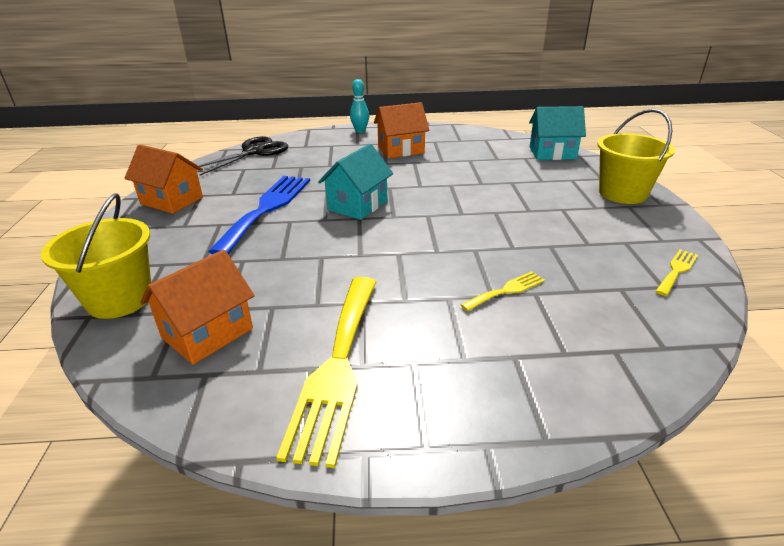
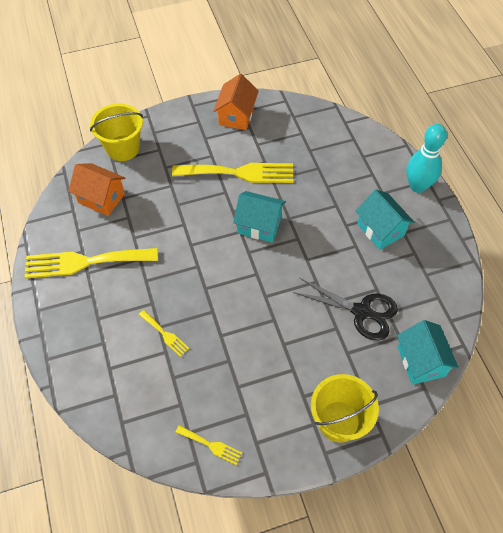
camera: 75 degrees right, 25 degrees up
(254, 152) = (337, 127): black scissors -> black scissors (362, 312)
(267, 209) = (239, 173): blue fork -> yellow fork
(360, 131) = (417, 186): turquoise bowling pin -> turquoise bowling pin, size x1.69
(401, 150) = (380, 230): orange house -> turquoise house

